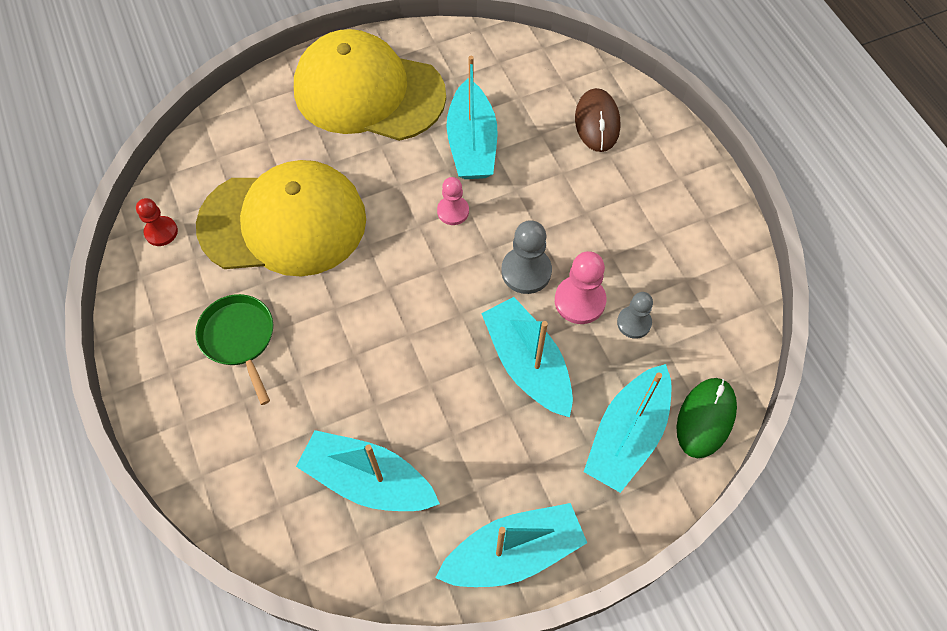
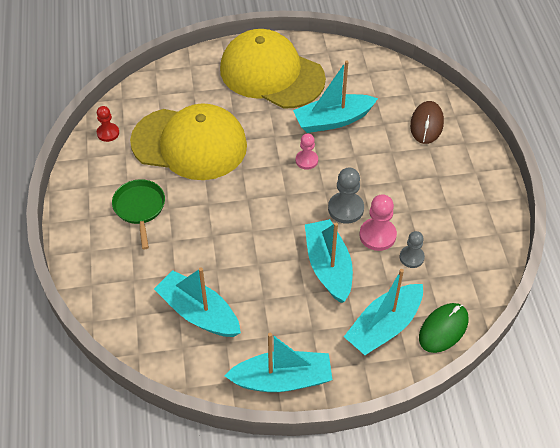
camera: 15 degrees right, 10 degrees down
(472, 143) = (333, 120): turquoise boat -> turquoise boat turned 60 degrees clockwise

